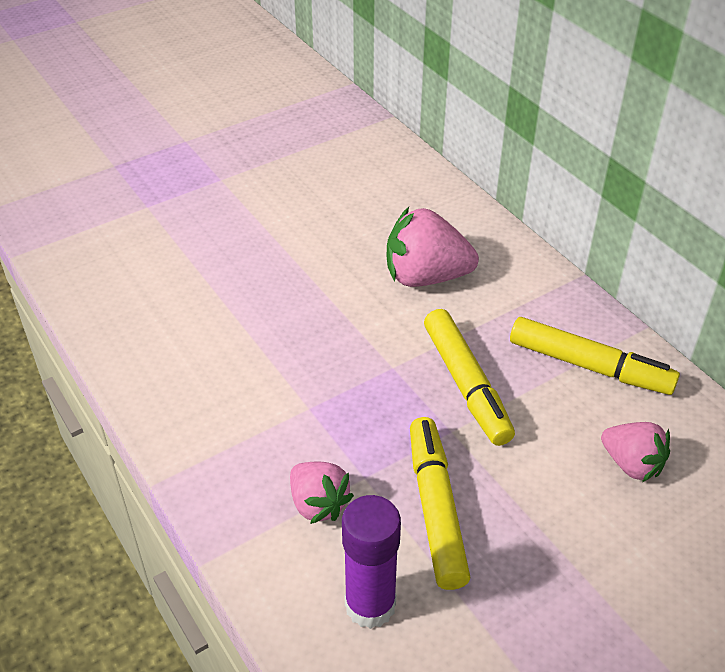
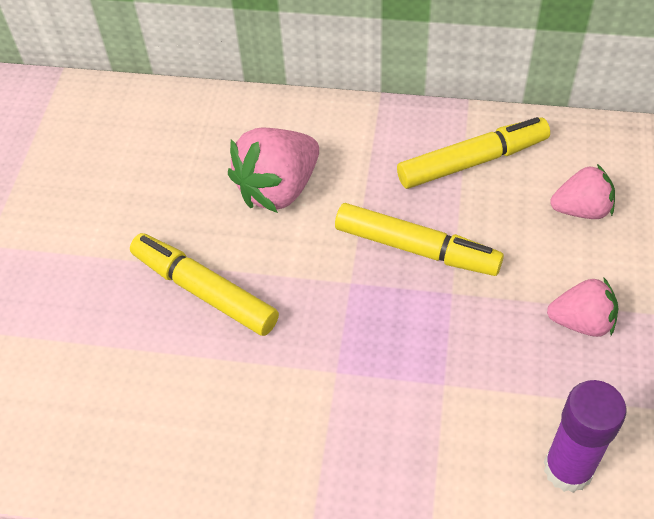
camera: 45 degrees left, 10 degrees up
(318, 504) = (442, 436): pink strawberry -> pink strawberry (581, 322)
(436, 509) = (516, 358): yellow marker -> yellow marker (204, 291)

